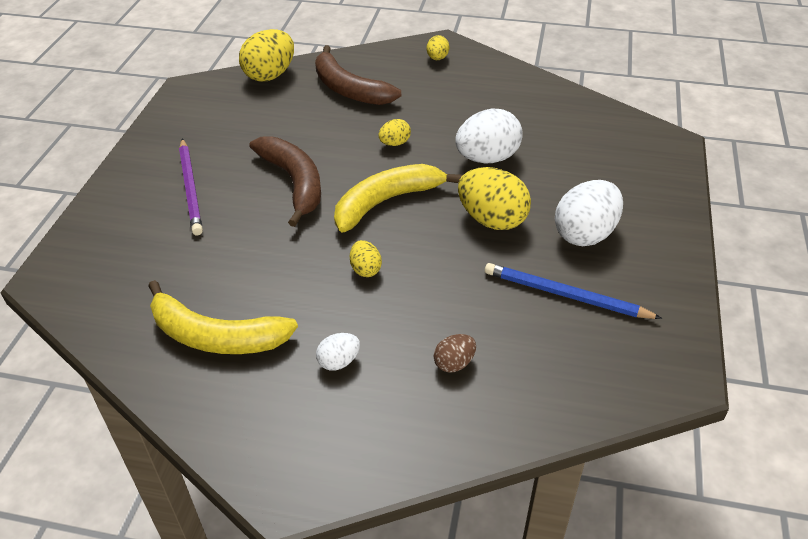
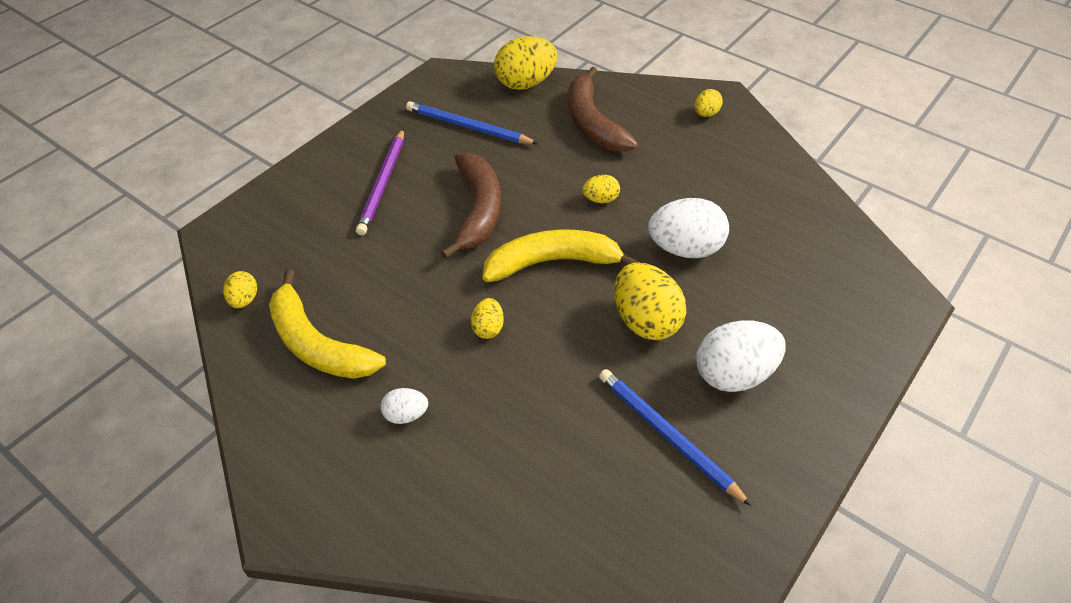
camera: 25 degrees right, 5 degrees up
(116, 326) = (244, 300): none -> yellow egg
(241, 122) = (468, 127): none -> blue pencil
(454, 363) = (509, 463): brown egg -> none

